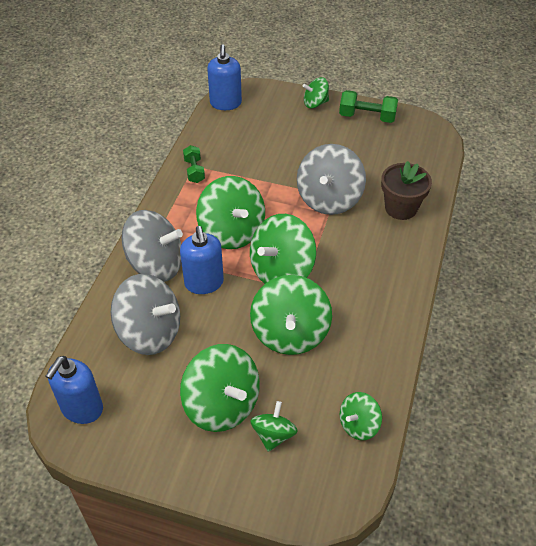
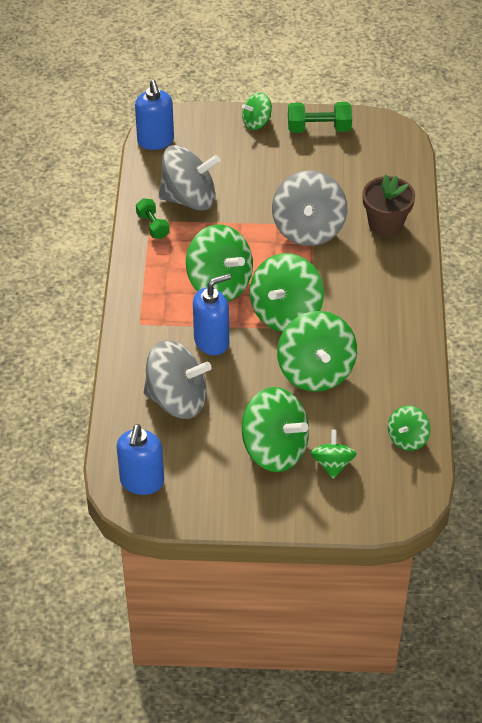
camera: 15 degrees left, 0 degrees up
(156, 265) = (154, 333): grey spinning top -> grey spinning top (189, 198)
(204, 283) = (212, 341): blue soap dispenser -> blue soap dispenser turned 90 degrees counterclockwise

